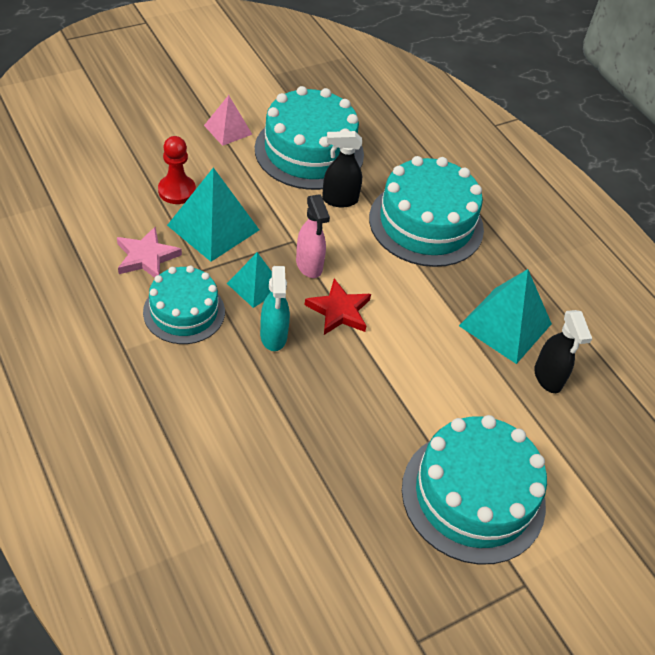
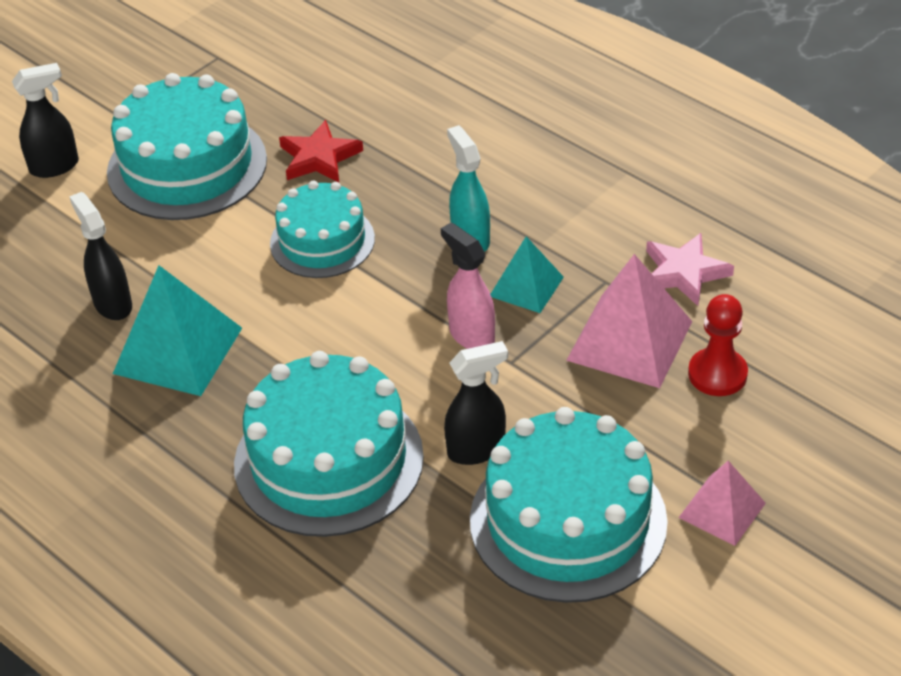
camera: 170 degrees right, 5 degrees down
(184, 312) = (591, 229): turquoise cake -> turquoise cake (322, 241)
(213, 227) = (630, 340): turquoise pyramid -> pink pyramid
(339, 311) = (405, 293): red star -> red star (319, 157)
(591, 542) = (55, 166): none -> black spray bottle

